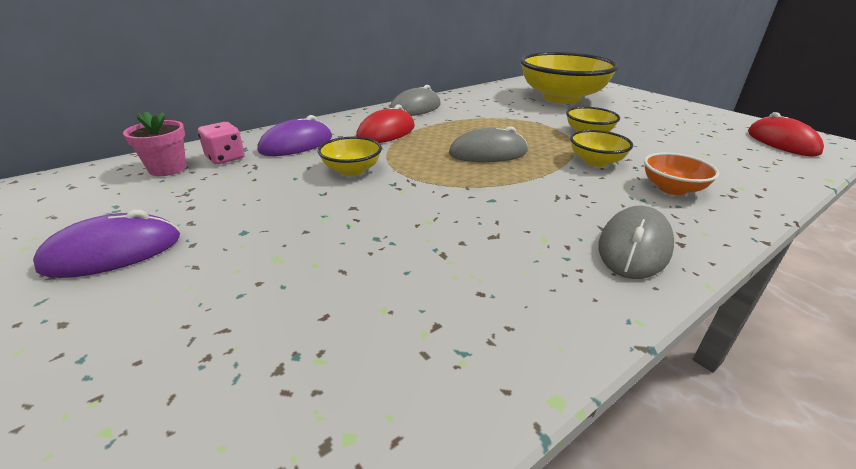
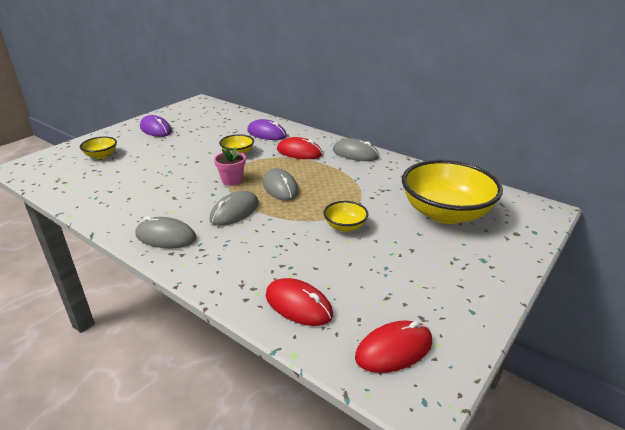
camera: 75 degrees right, 0 degrees up
(167, 169) = (225, 116): pink flower pot -> pink flower pot (232, 180)
(225, 158) = (241, 123): pink dice -> none
(551, 186) = (234, 211): none -> grey mouse
(596, 161) = (283, 228): yellow bowl -> yellow bowl (101, 155)
(672, 189) = (245, 258): orange bowl -> none
(749, 169) = (298, 305): none -> red mouse

